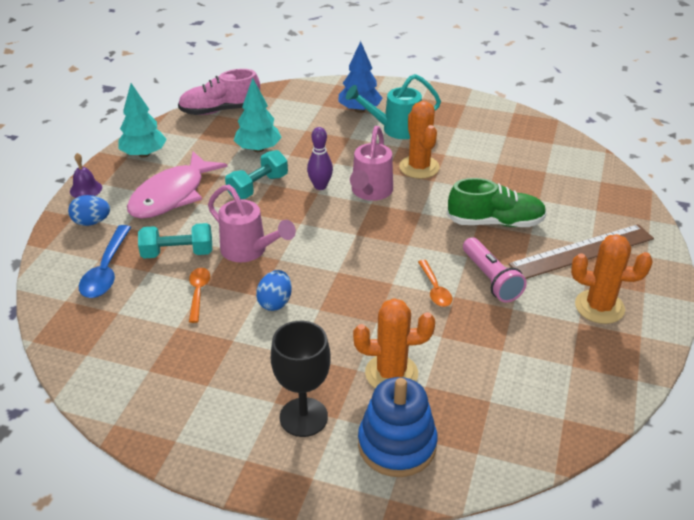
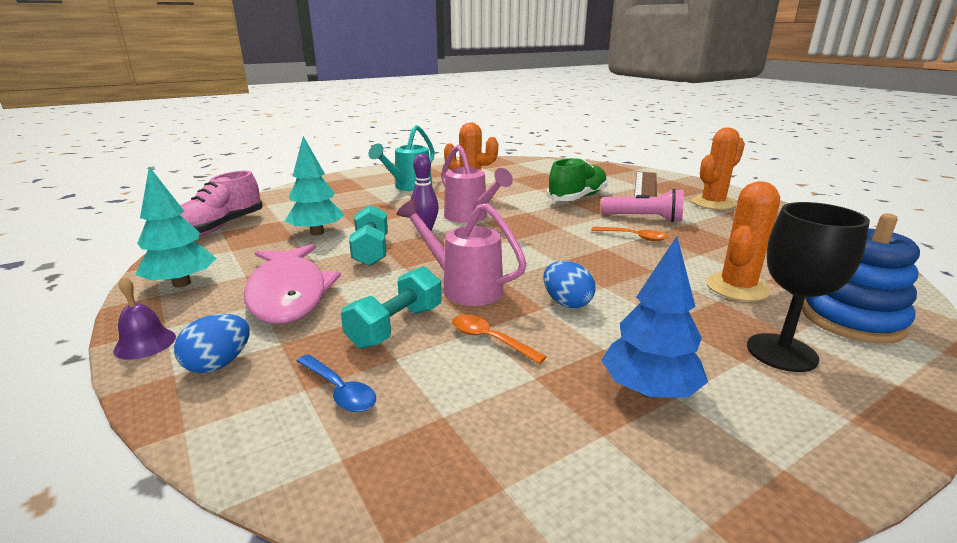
camera: 50 degrees left, 15 degrees down
(106, 270) = (339, 390): blue spoon -> blue spoon, size x0.62
(249, 251) = (463, 287): pink watering can -> pink watering can turned 135 degrees counterclockwise
(359, 110) = (358, 188): blue tree -> blue tree (649, 391)

